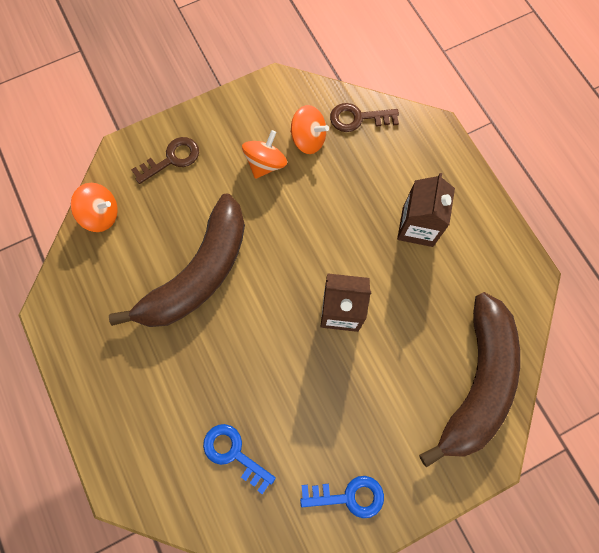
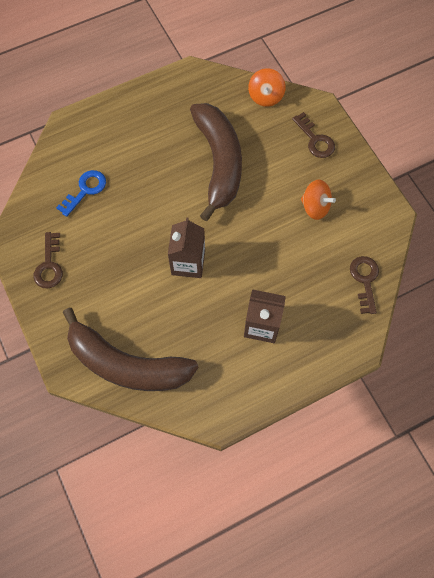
camera: 90 degrees right, 5 degrees down
(198, 274) = (219, 162): brown banana -> brown banana turned 135 degrees counterclockwise
(308, 139) = (340, 239): orange spinning top -> none
(349, 496) = (49, 265): blue key -> brown key

